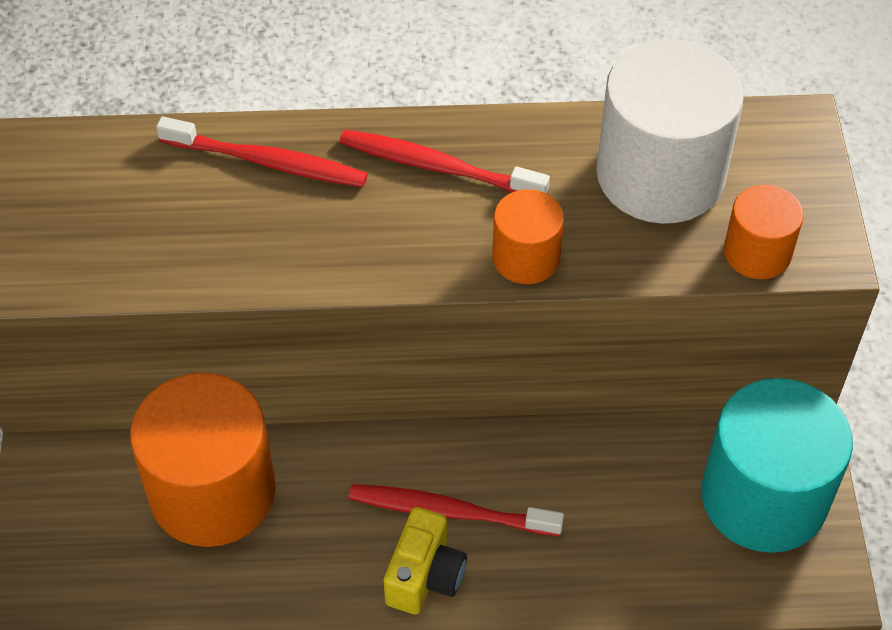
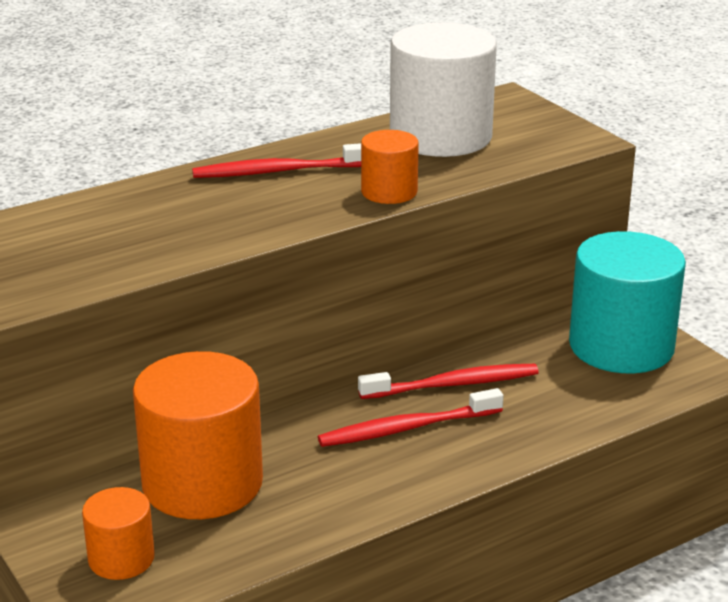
camera: 30 degrees left, 25 degrees down
(267, 162) = (144, 201): red toothbrush -> red toothbrush (453, 384)
(425, 576) = (422, 468): yellow camera -> none
(757, 252) = (542, 150): orange cylinder -> orange cylinder (121, 558)

